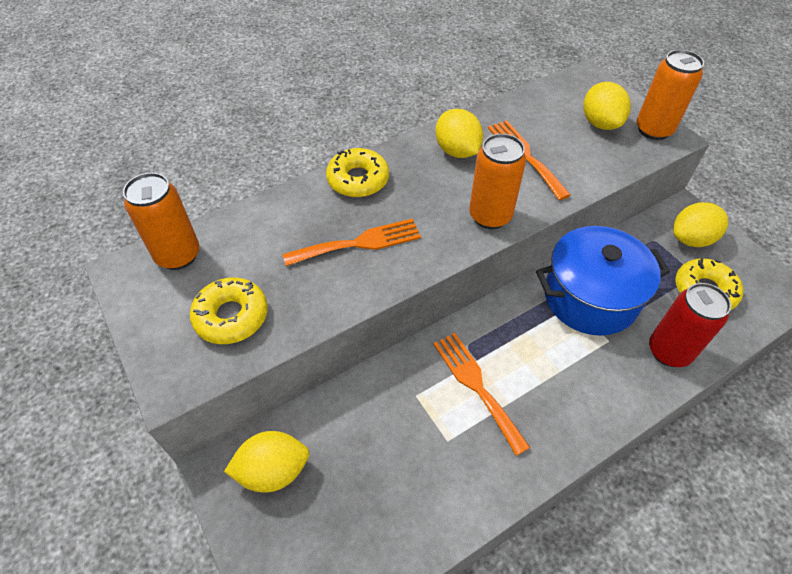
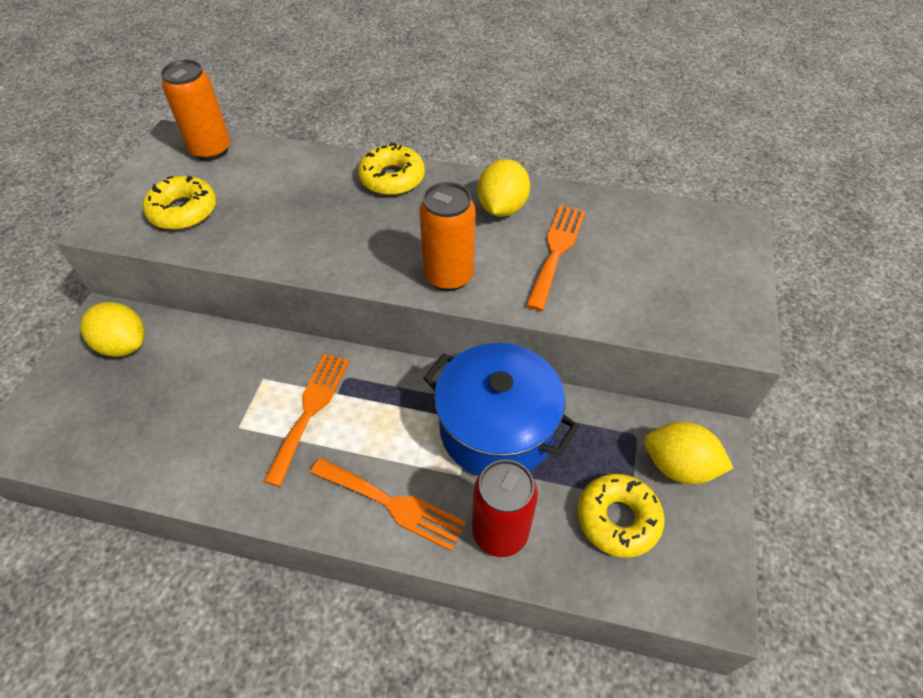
camera: 45 degrees right, 0 degrees up
(359, 243) = (325, 223): orange fork -> orange fork (392, 504)
(600, 123) = (679, 273): yellow lemon -> none
(653, 130) = (731, 317): orange can -> none

